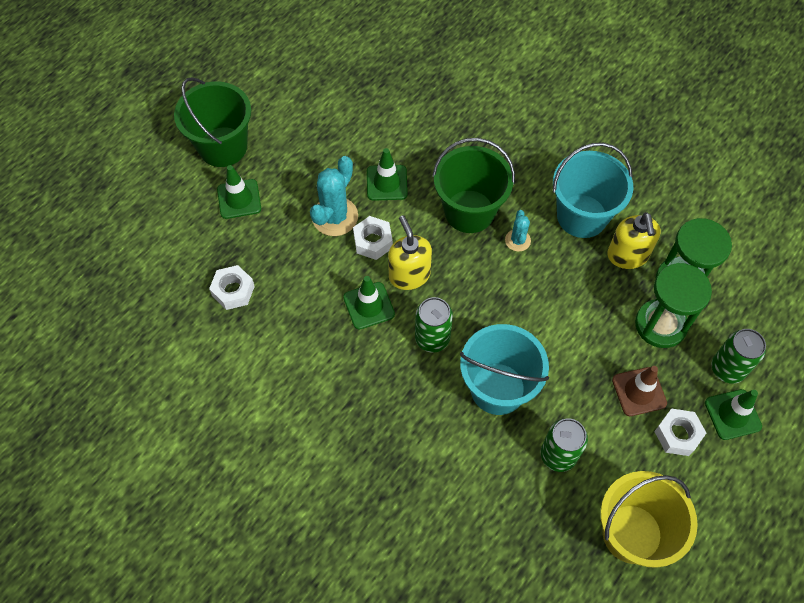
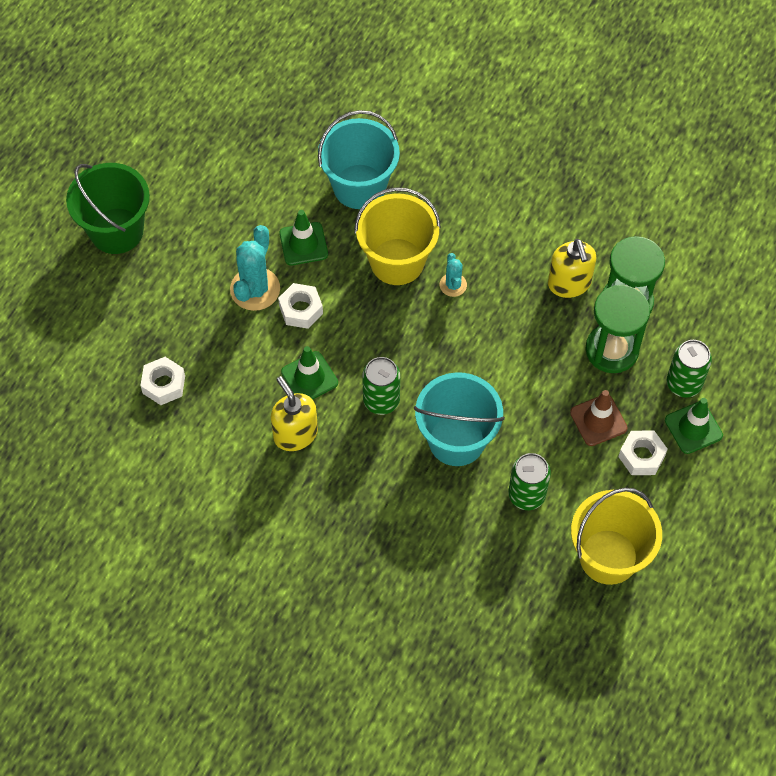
camera: 10 degrees left, 0 degrees up
(239, 199) = (147, 286): green traffic cone -> none
(409, 275) = (346, 339): yellow soap dispenser -> yellow soap dispenser (295, 434)
(469, 211) = (397, 261): green bucket -> yellow bucket
(582, 216) = (516, 248): turquoise bucket -> turquoise bucket (359, 186)

